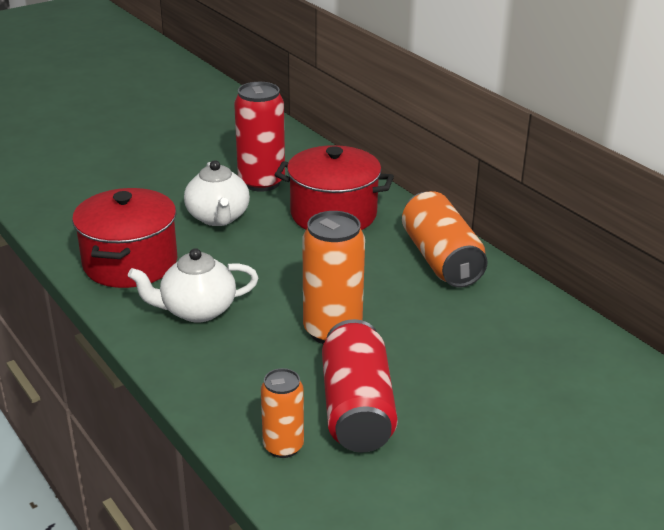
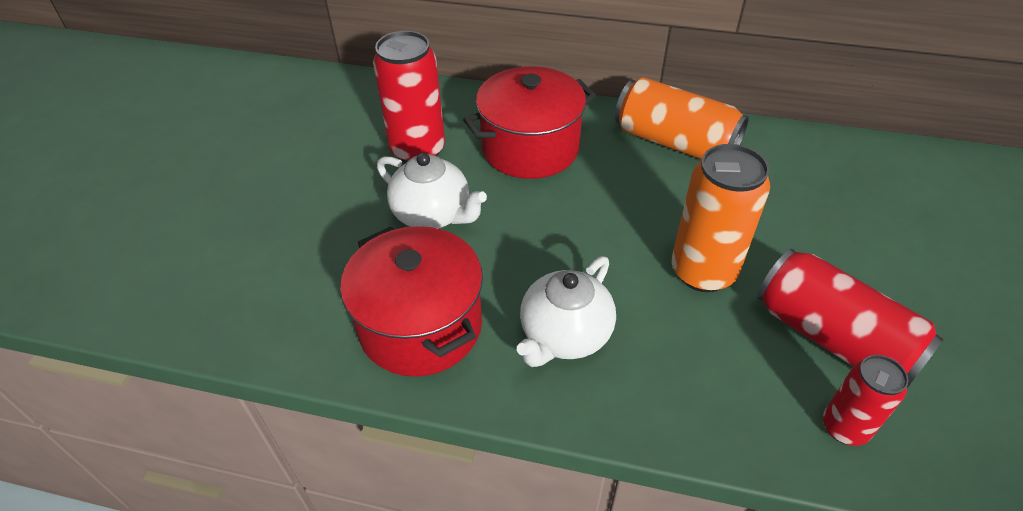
camera: 40 degrees left, 15 degrees up
(283, 446) = (844, 427): orange can -> red can

